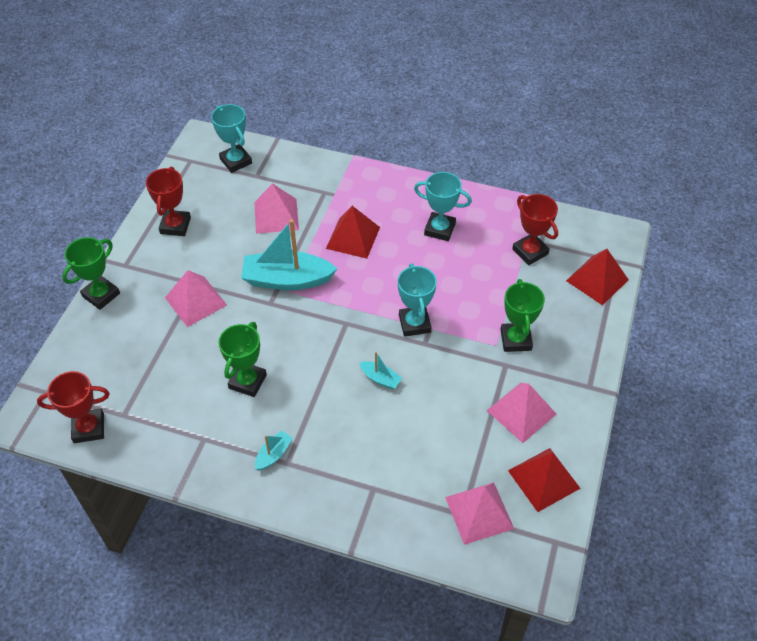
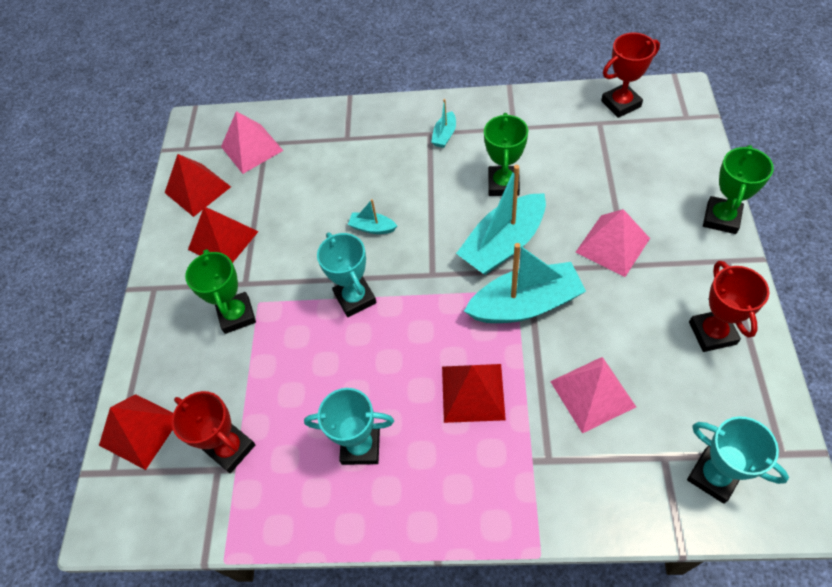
camera: 170 degrees right, 5 degrees up
(278, 329) = (503, 244): none -> turquoise boat
(521, 412) = (223, 240): pink pyramid -> red pyramid

